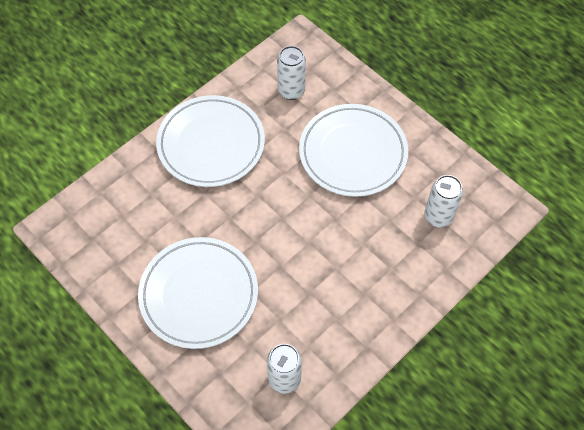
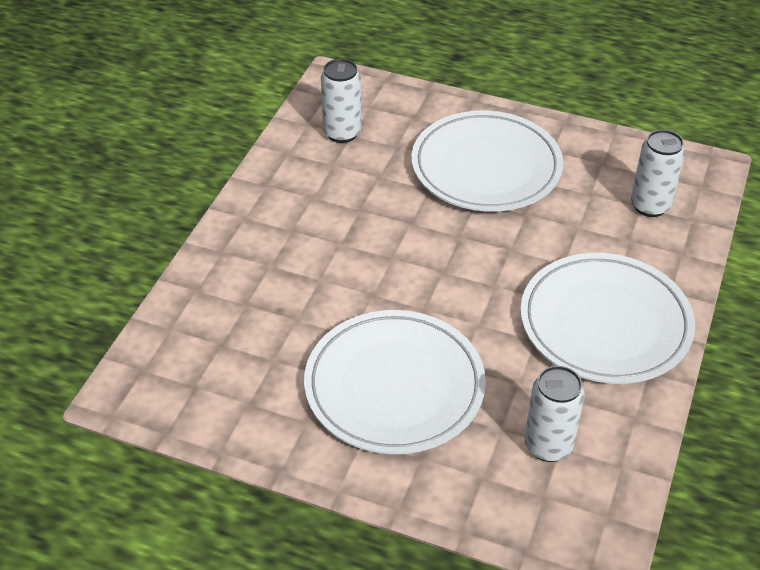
camera: 155 degrees right, 15 degrees down
(438, 217) = (229, 346): white can -> white can (650, 206)

